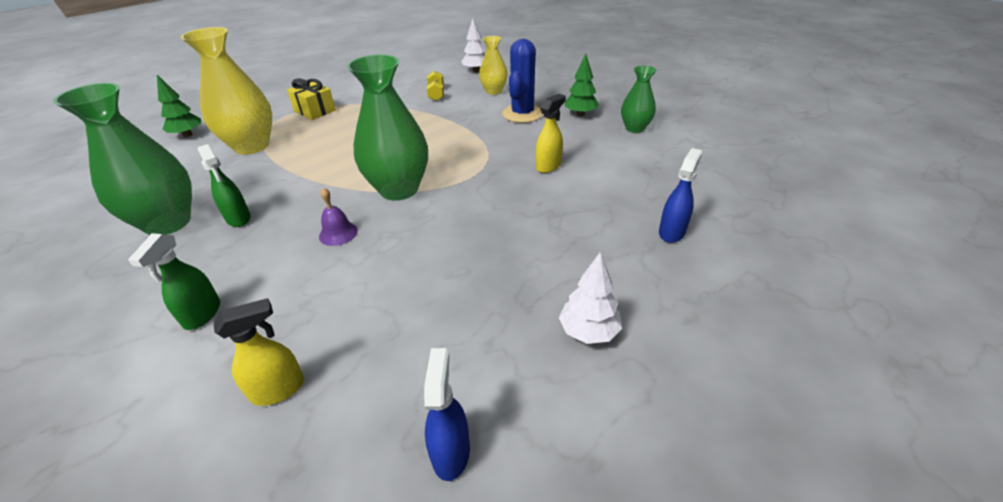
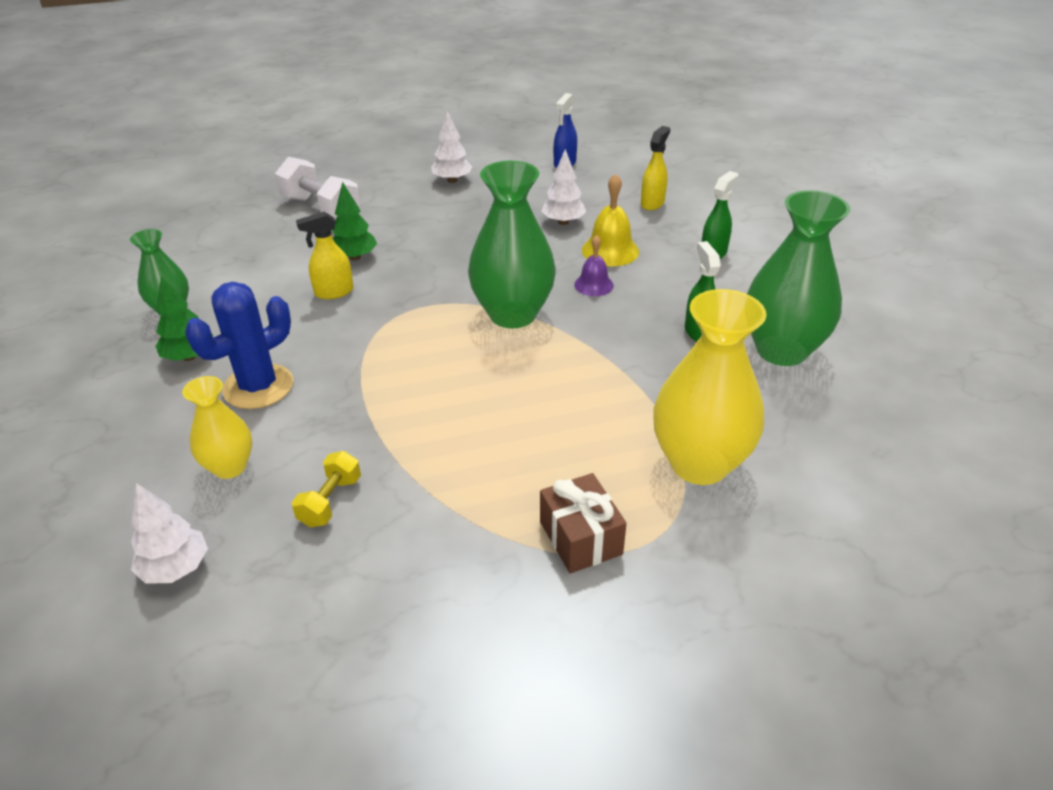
camera: 155 degrees left, 0 degrees up
(187, 135) = (831, 547): green tree -> green tree (355, 257)
(279, 389) = (652, 203): yellow spray bottle -> yellow spray bottle turned 120 degrees clockwise
(315, 110) = (580, 538): yellow gift -> brown gift
(329, 279) = (610, 250): none -> yellow bell
(397, 304) = (563, 222): none -> white tree
(672, 232) = (321, 209): blue spray bottle -> white dumbbell

